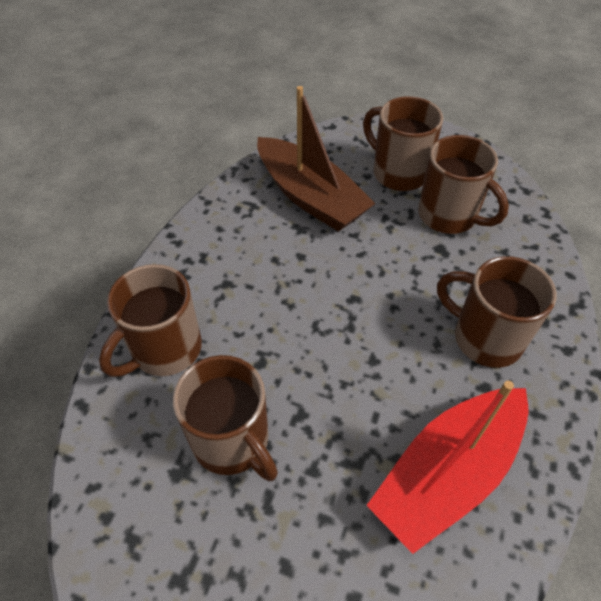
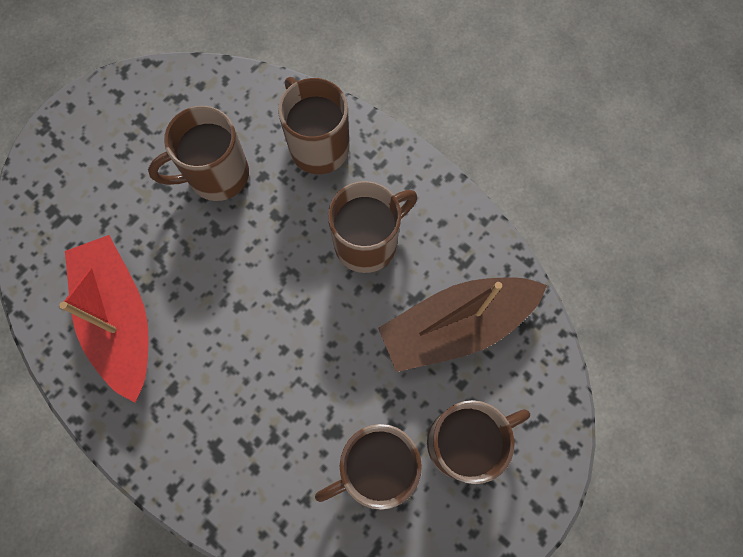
camera: 110 degrees right, 20 degrees up
(485, 338) = (217, 417): brown mug -> brown mug (368, 242)

